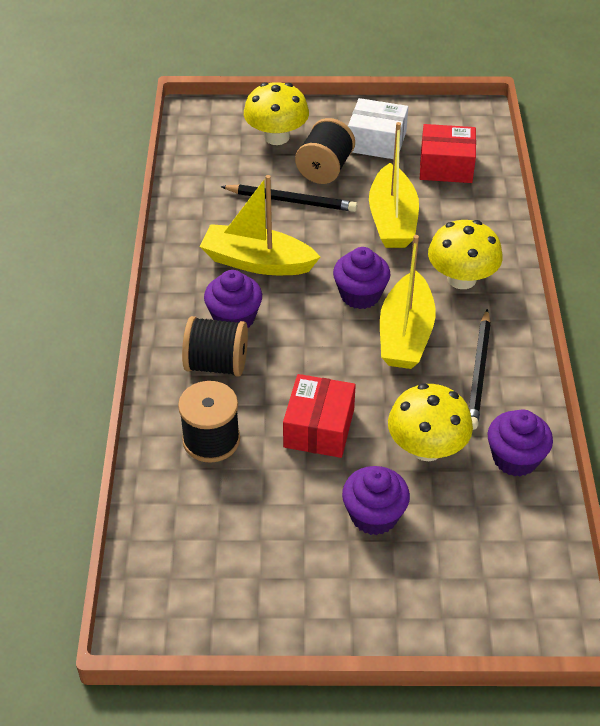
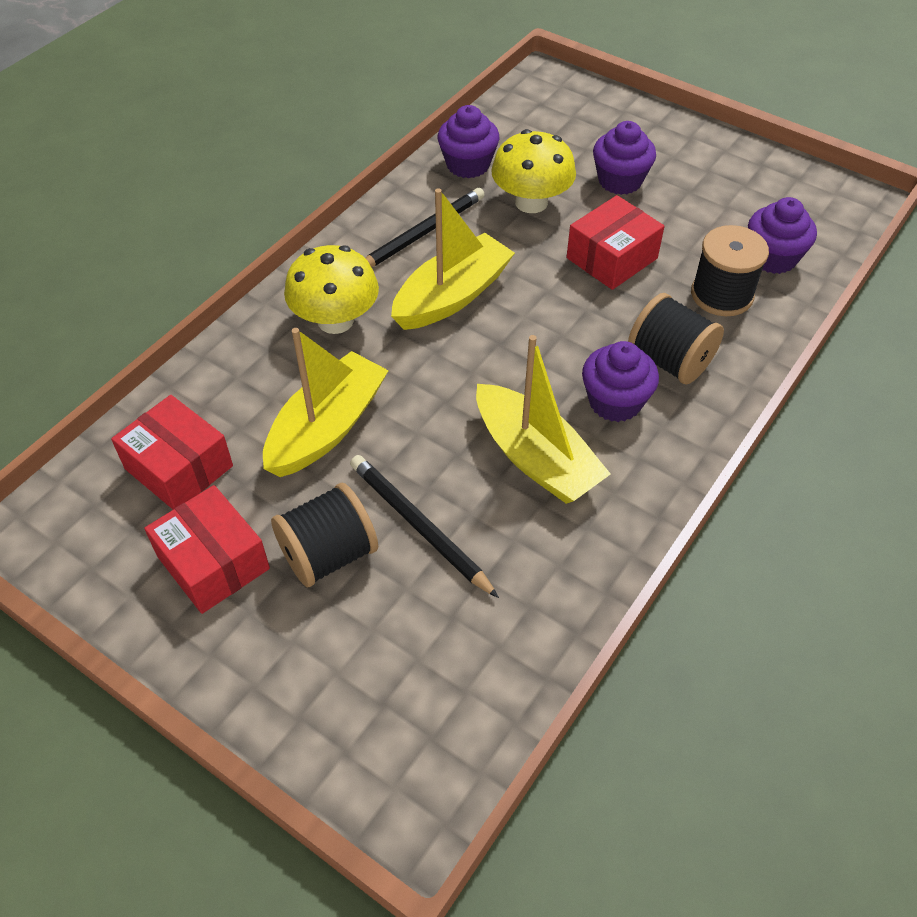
camera: 145 degrees left, 5 degrees up
(276, 137) = (336, 662): yellow mushroom -> none
(360, 295) = (456, 357): purple cupcake -> purple cupcake (772, 258)
(376, 141) = (213, 562): white box -> red box

